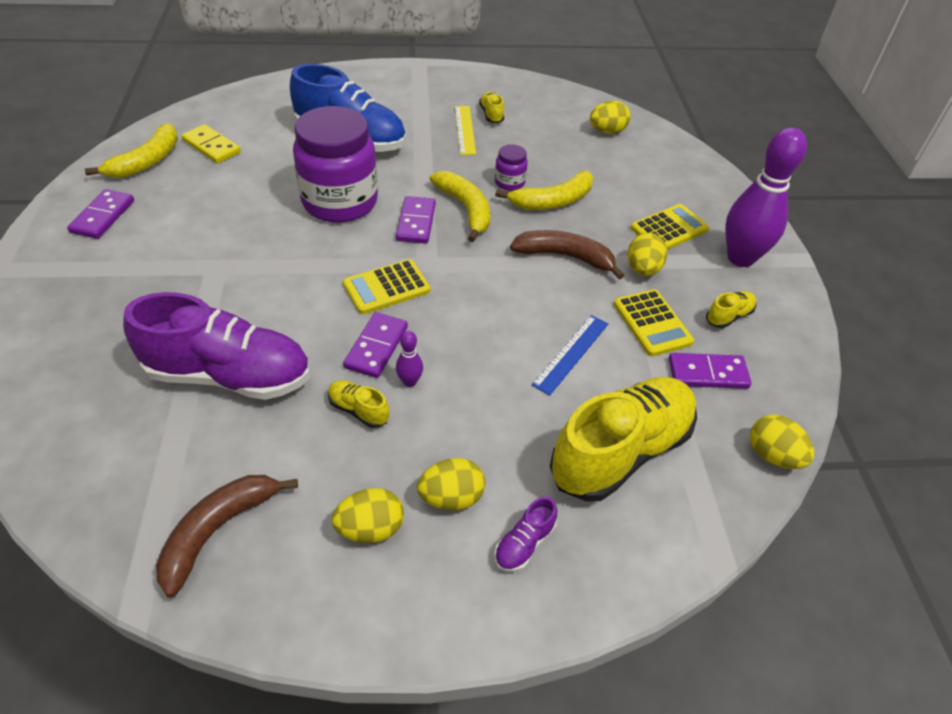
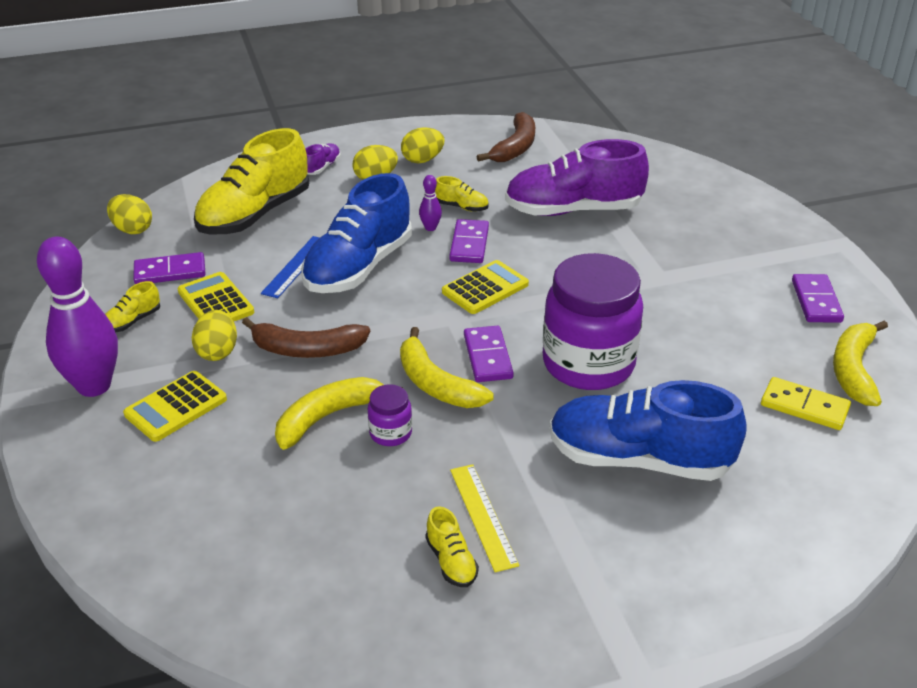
camera: 170 degrees right, 10 degrees down
(504, 339) = (358, 267): none -> blue shoe
(607, 131) = (247, 568): yellow egg -> none

